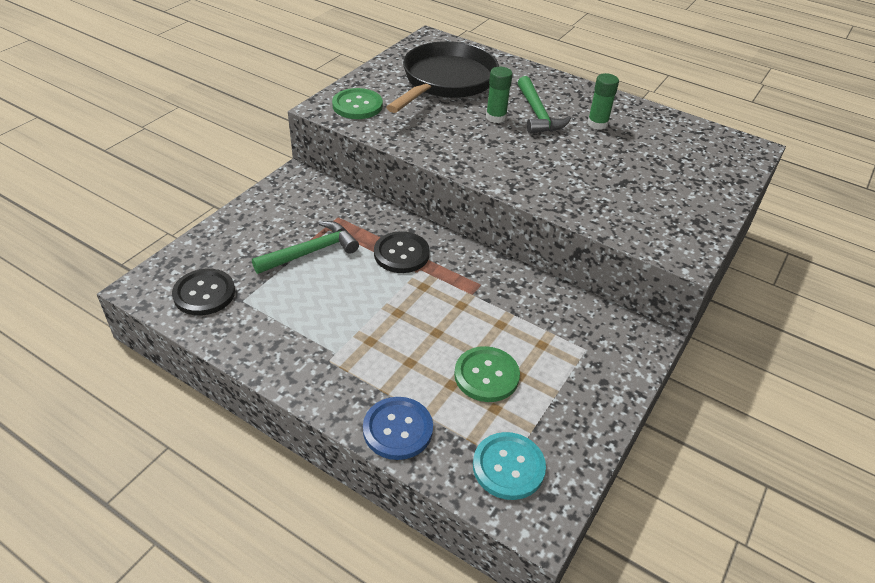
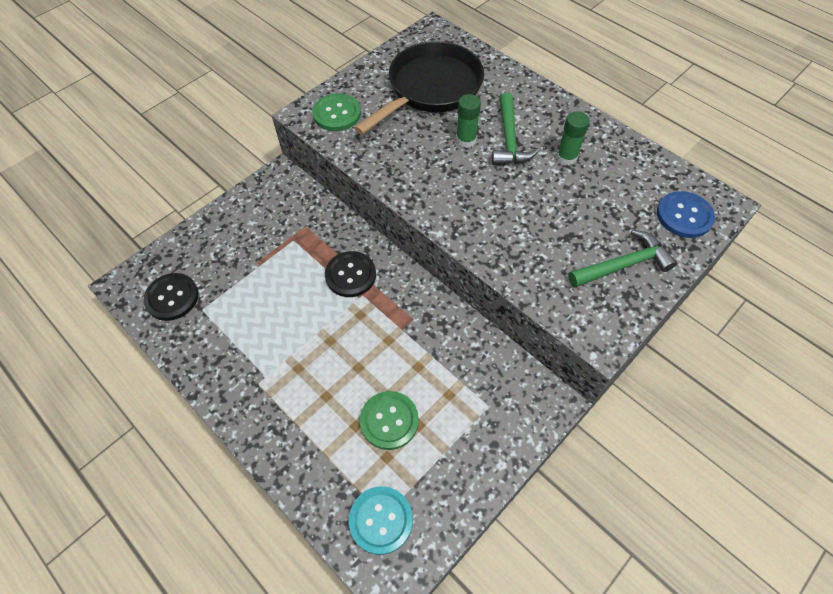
camera: 15 degrees right, 15 degrees up
(311, 252) = (271, 263): green hammer -> green hammer (623, 265)
(398, 429) = (297, 465): blue button -> blue button (684, 216)

